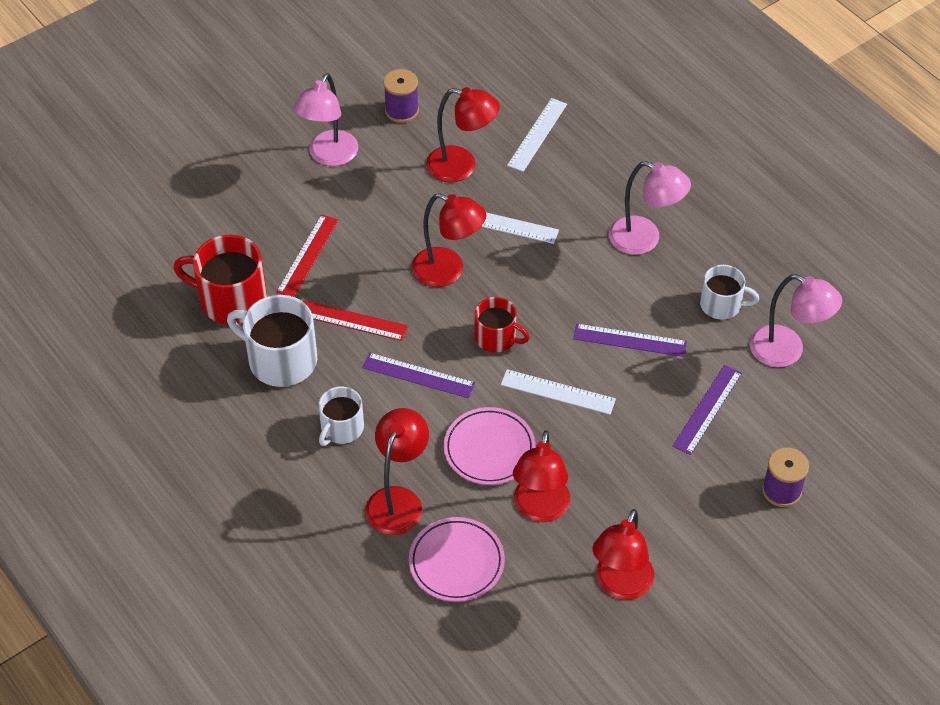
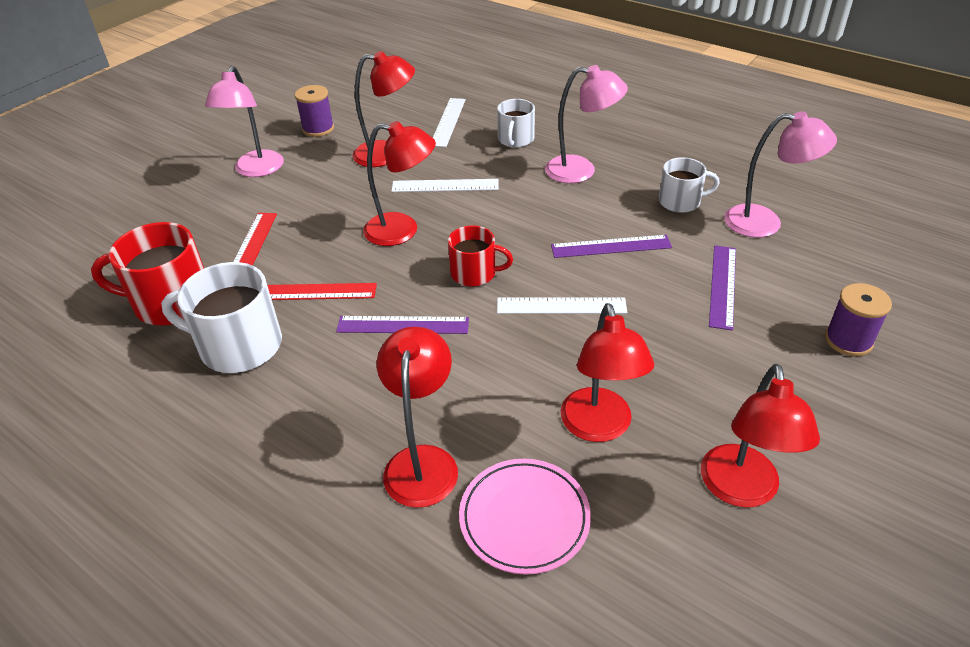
camera: 15 degrees left, 10 degrees down
(341, 428) = (328, 398): white mug -> white mug (515, 139)
(489, 449) = (511, 378): pink plate -> none

